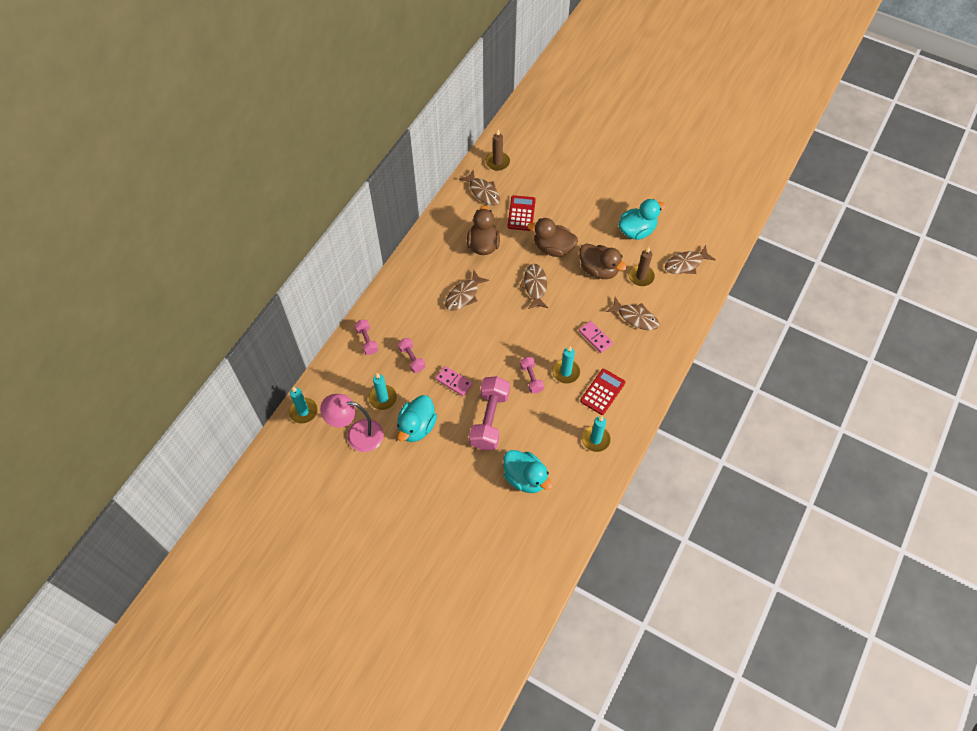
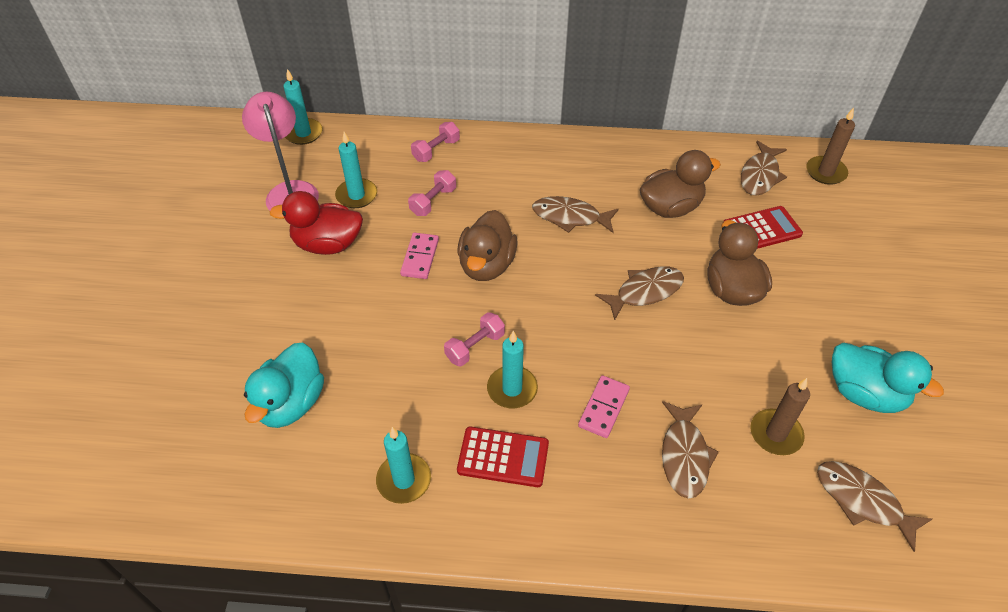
camera: 65 degrees right, 10 degrees down
(417, 427) = (327, 244): turquoise duck -> red duck
(489, 419) = (376, 321): pink dumbbell -> none
(598, 270) = (739, 365): brown duck -> brown duck (487, 265)

